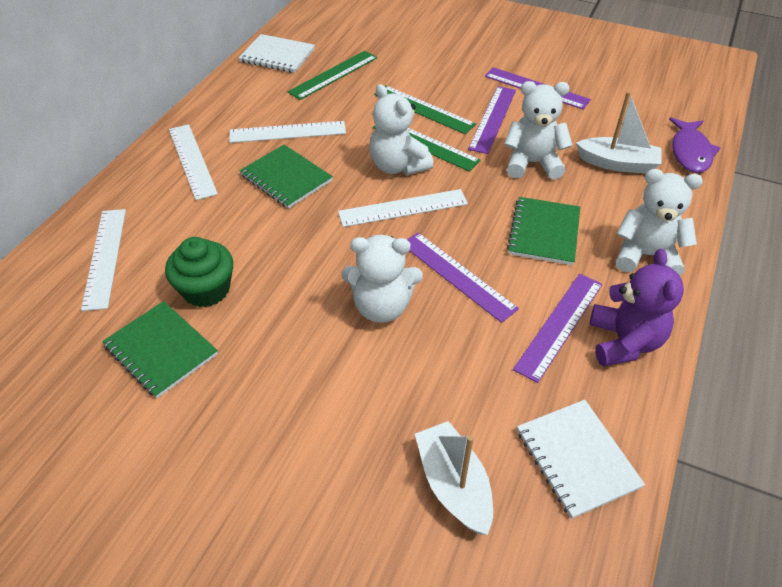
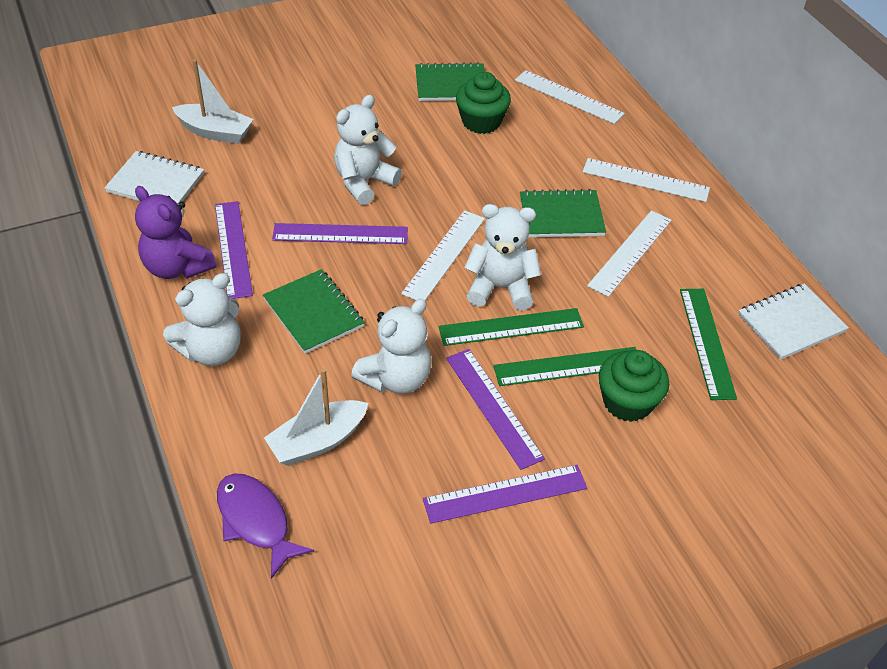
camera: 130 degrees right, 0 degrees up
(418, 80) = (627, 402): none -> green cupcake

